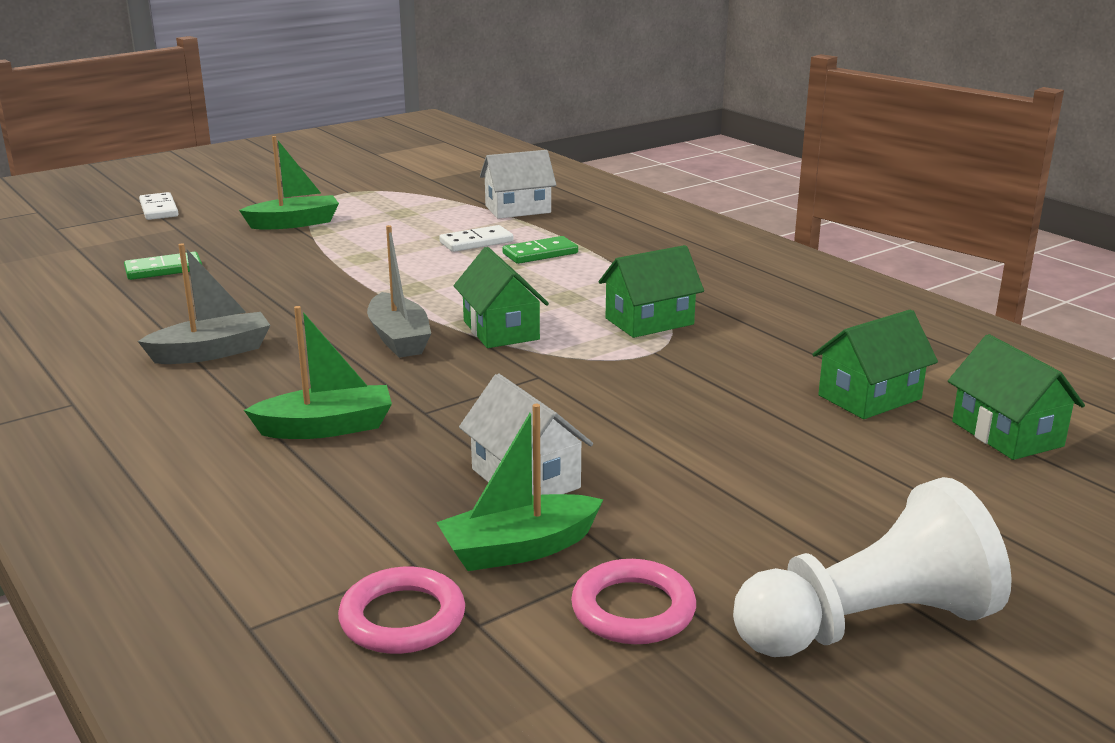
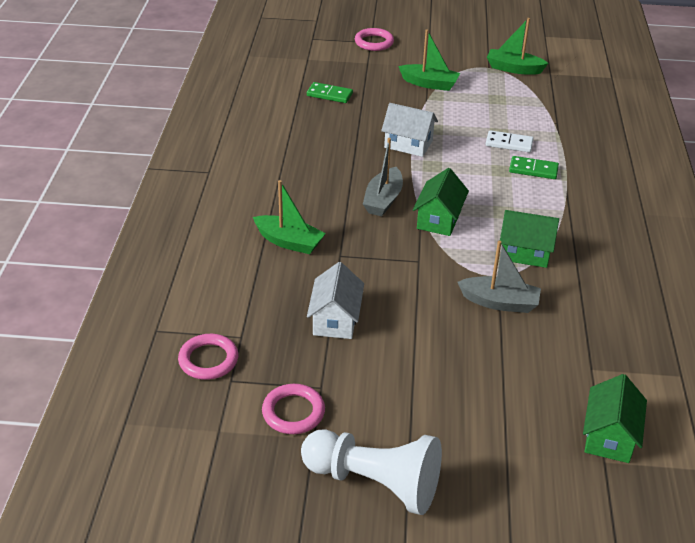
camera: 40 degrees right, 15 degrees up
(158, 209) = (374, 42): white domino -> pink ring
(212, 352) = (292, 167): grey boat -> grey boat (500, 302)
(518, 209) = (568, 125): white house -> white house (408, 144)
(519, 549) = (287, 355): green boat -> green boat (513, 69)
(869, 397) = (570, 370): green house -> none

